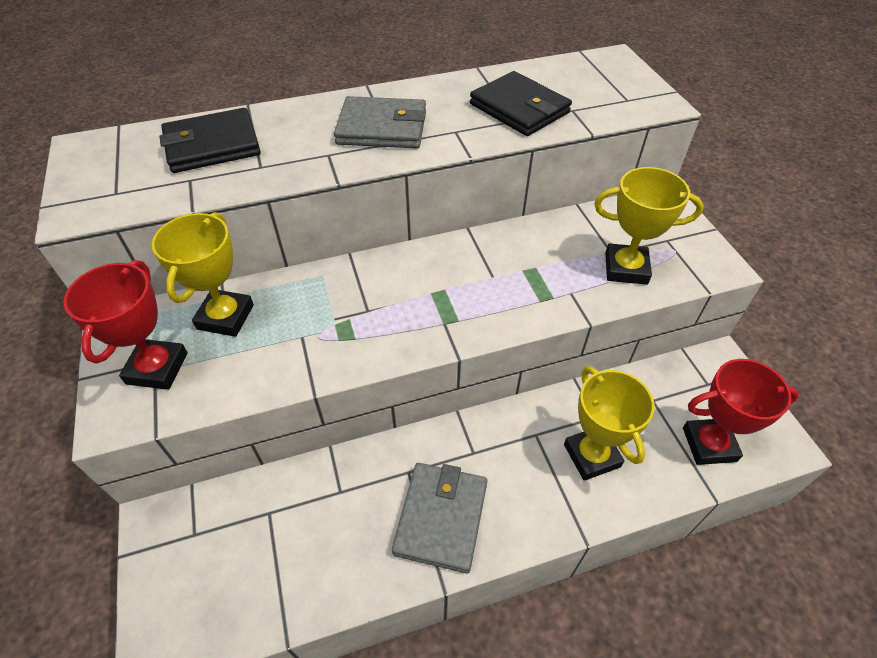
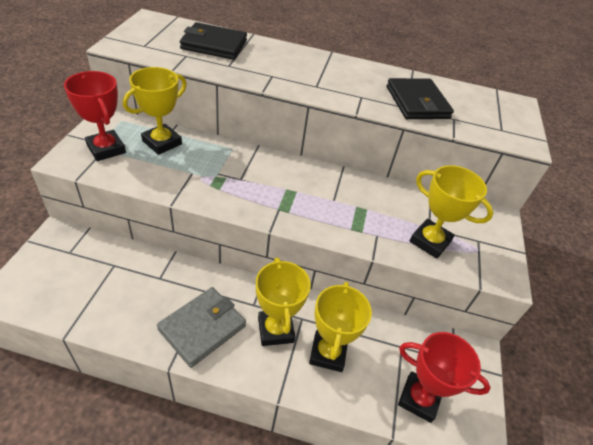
camera: 25 degrees right, 5 degrees down
(157, 368) = (106, 149): red trophy -> red trophy turned 75 degrees counterclockwise
(382, 128) = (317, 76): grey wallet -> none
(520, 466) = (275, 330): none -> yellow trophy

